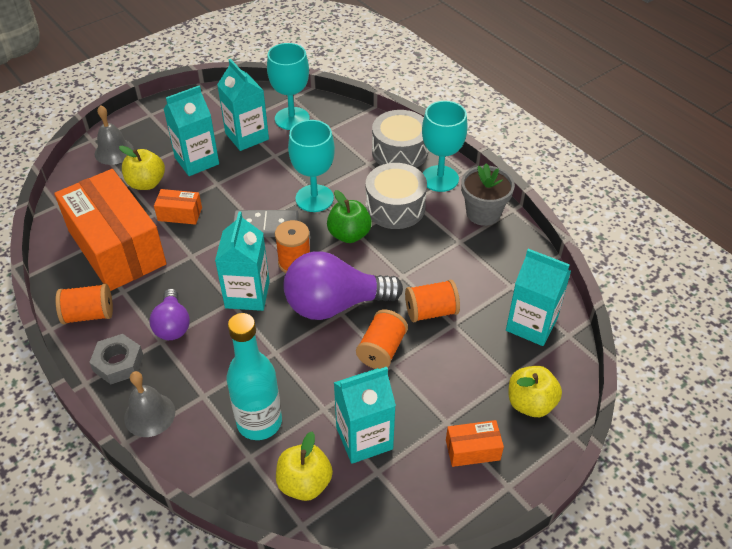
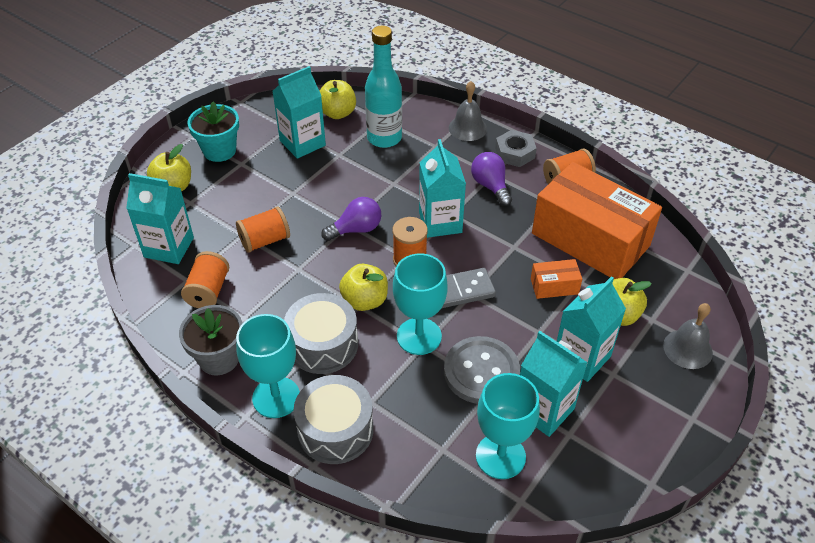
camera: 165 degrees right, 0 degrees up
(278, 166) = (481, 372): none -> grey button
(335, 304) = (356, 229): purple light bulb -> purple light bulb, size x0.56
(349, 234) = (365, 300): green apple -> yellow apple
(381, 350) = (303, 201): orange spool -> orange spool (208, 291)
(472, 450) = (219, 150): orange box -> turquoise flower pot

